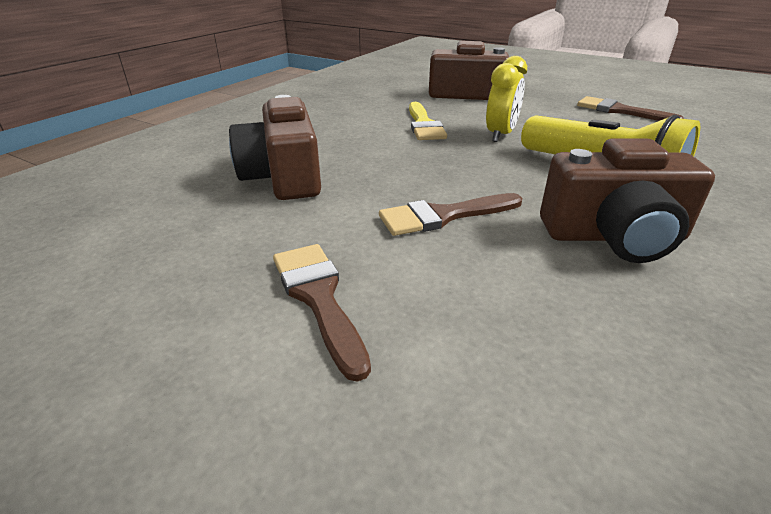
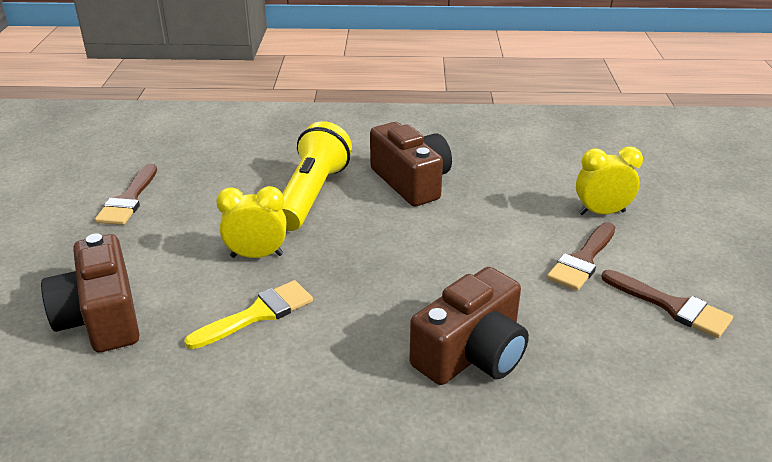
camera: 120 degrees left, 0 degrees up
(411, 398) = (601, 213): none -> yellow clock
(443, 216) = (450, 245): brown brush -> brown brush (672, 306)

